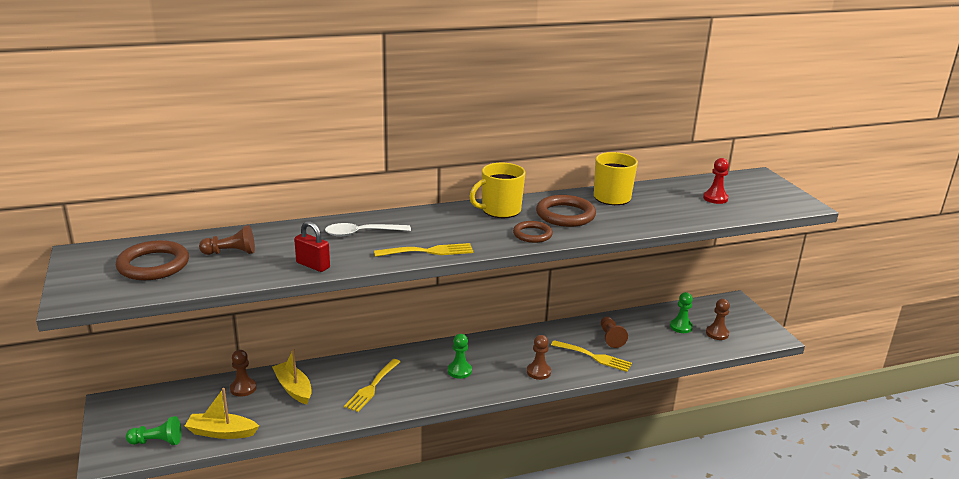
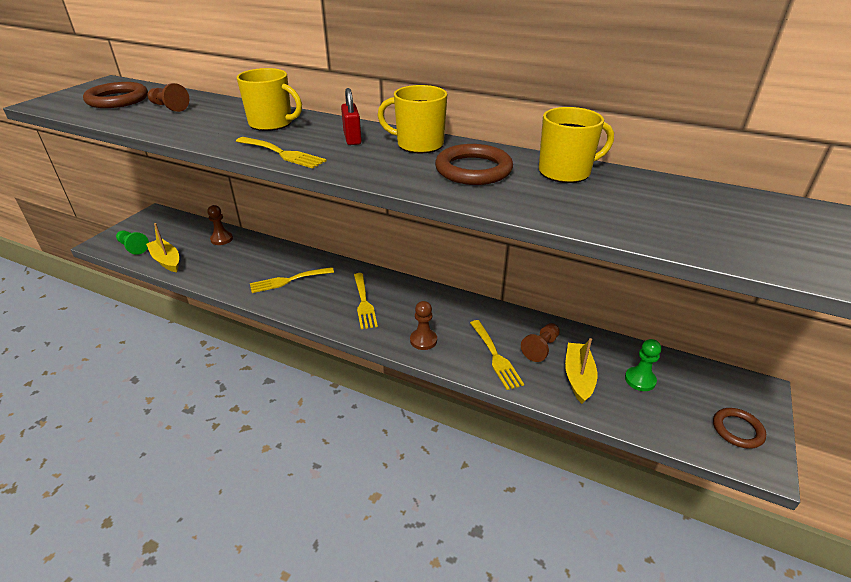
camera: 45 degrees right, 10 degrees up
(293, 388) = (245, 254): yellow boat -> yellow boat (578, 377)
(313, 265) = (188, 132): red padlock -> red padlock (352, 138)
(362, 233) = (272, 124): white spoon -> yellow mug
(459, 371) = (364, 303): green pawn -> yellow fork
(532, 234) = (399, 174): brown ring -> brown ring (737, 430)
(715, 198) = (713, 219): red pawn -> none
(717, 333) = (678, 412): brown pawn -> none

